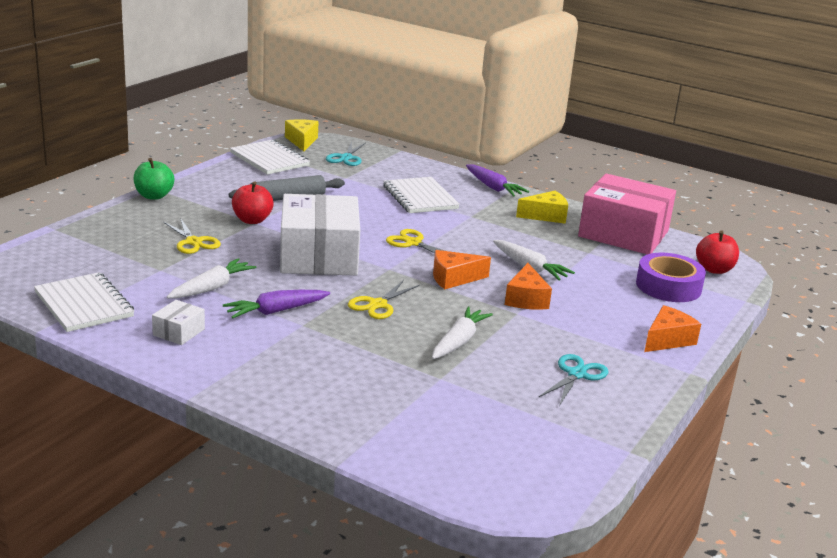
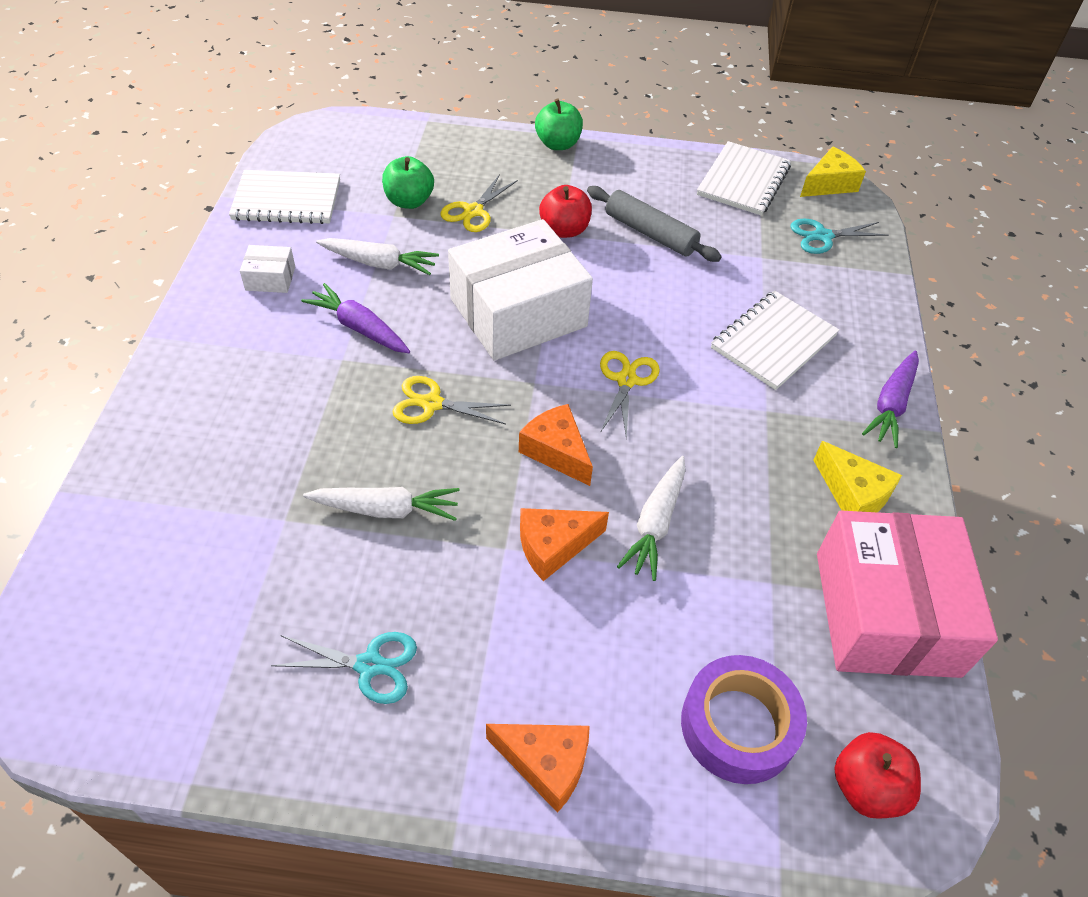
camera: 65 degrees right, 25 degrees up
(84, 305) = (287, 200): white notebook -> white notebook turned 60 degrees clockwise
(151, 260) = (409, 201): none -> green apple

